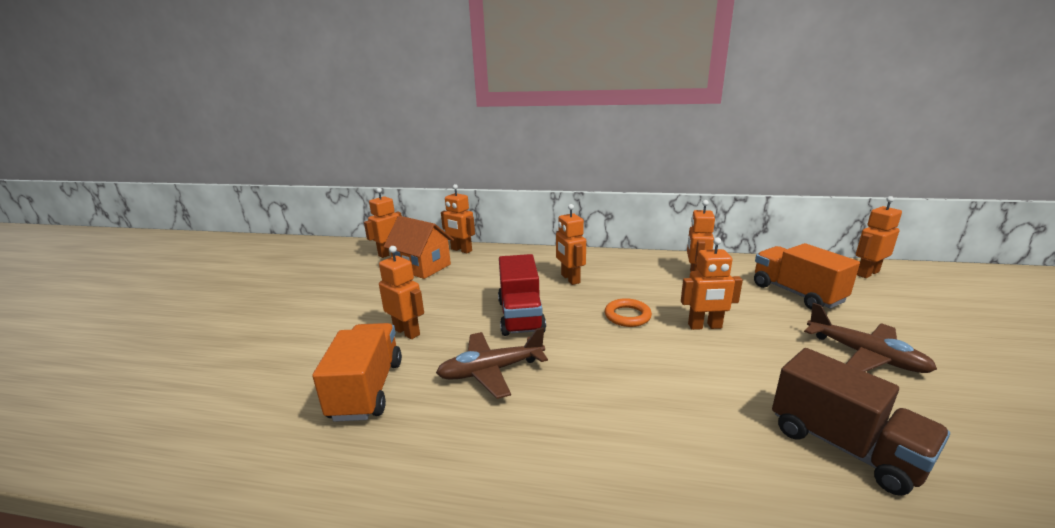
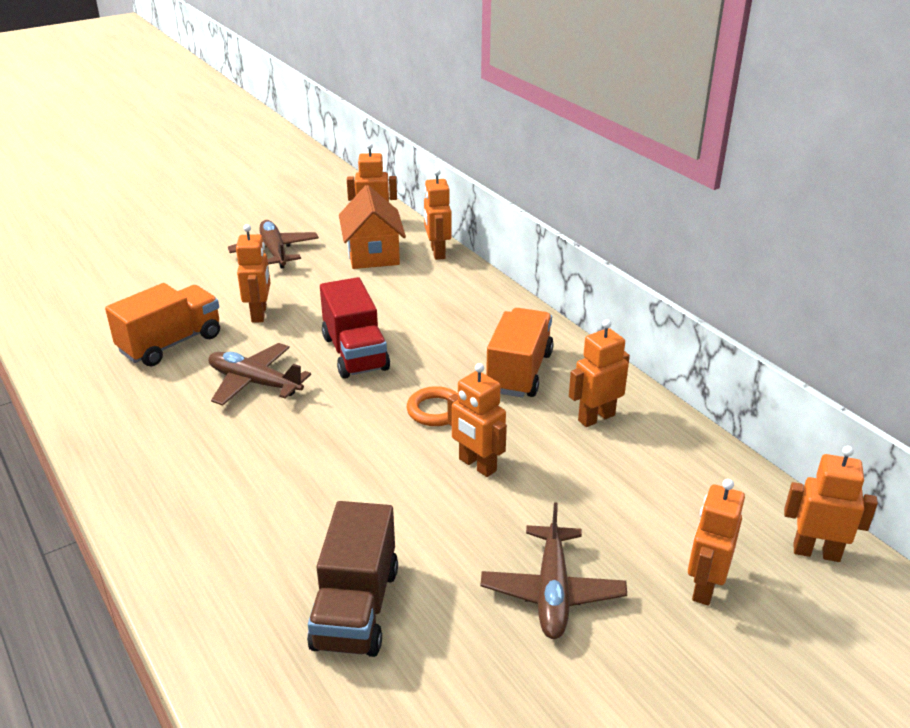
camera: 45 degrees right, 10 degrees up
(344, 295) = (274, 251): none -> brown plane
(521, 316) = (355, 353): red truck -> red truck turned 60 degrees counterclockwise
(570, 279) = (467, 343): orange robot -> orange robot (704, 587)
(796, 293) = (654, 506): orange truck -> orange truck (519, 372)

